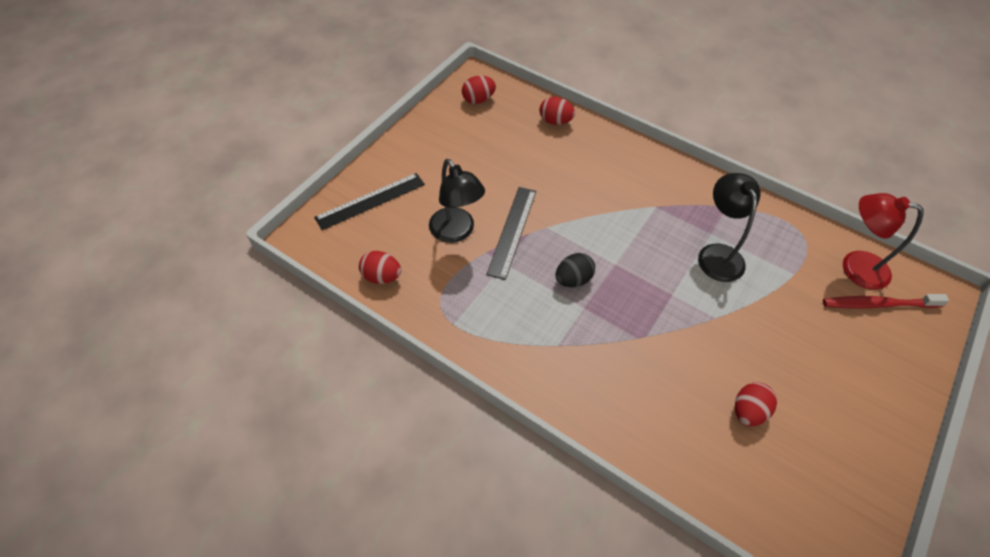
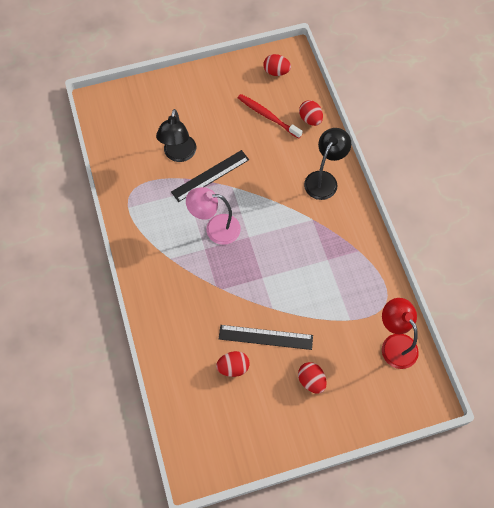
camera: 40 degrees right, 10 degrees up
(370, 201) = (149, 102): black ruler -> black ruler (265, 337)
(381, 277) = (115, 154): red egg -> red egg (311, 381)
(573, 279) = (215, 228): black egg -> pink lamp
(717, 254) = (316, 274): black lamp -> black lamp (324, 179)
(878, 304) = (381, 374): red toothbrush -> red toothbrush (267, 116)

